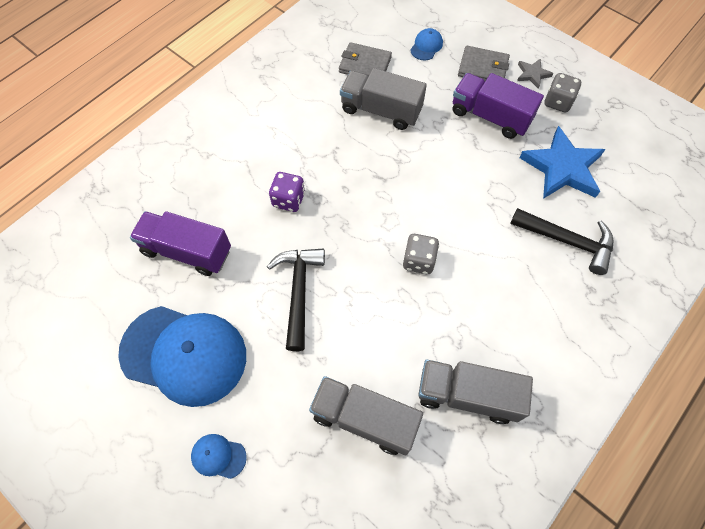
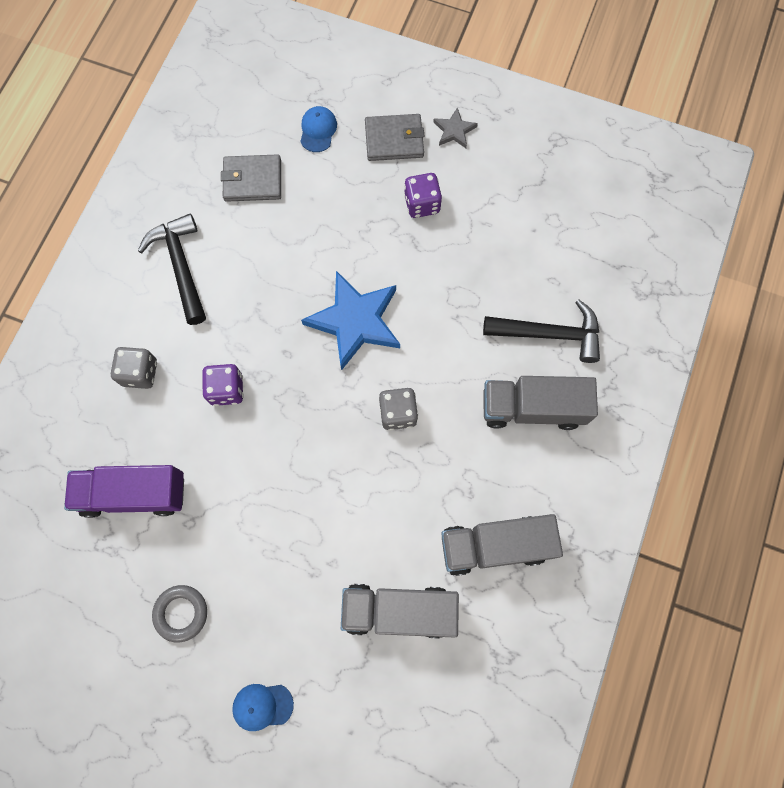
camera: 20 degrees left, 10 degrees up
(184, 354) = (181, 613): blue cap -> grey ring
(298, 291) = (279, 496): black hammer -> black hammer (181, 266)
(381, 110) = (293, 237): grey truck -> grey truck (532, 408)
(490, 116) = (422, 204): purple truck -> purple dice
(557, 102) = (493, 159): grey dice -> grey dice (140, 373)
(562, 168) = (520, 244): blue star -> blue star (355, 321)

